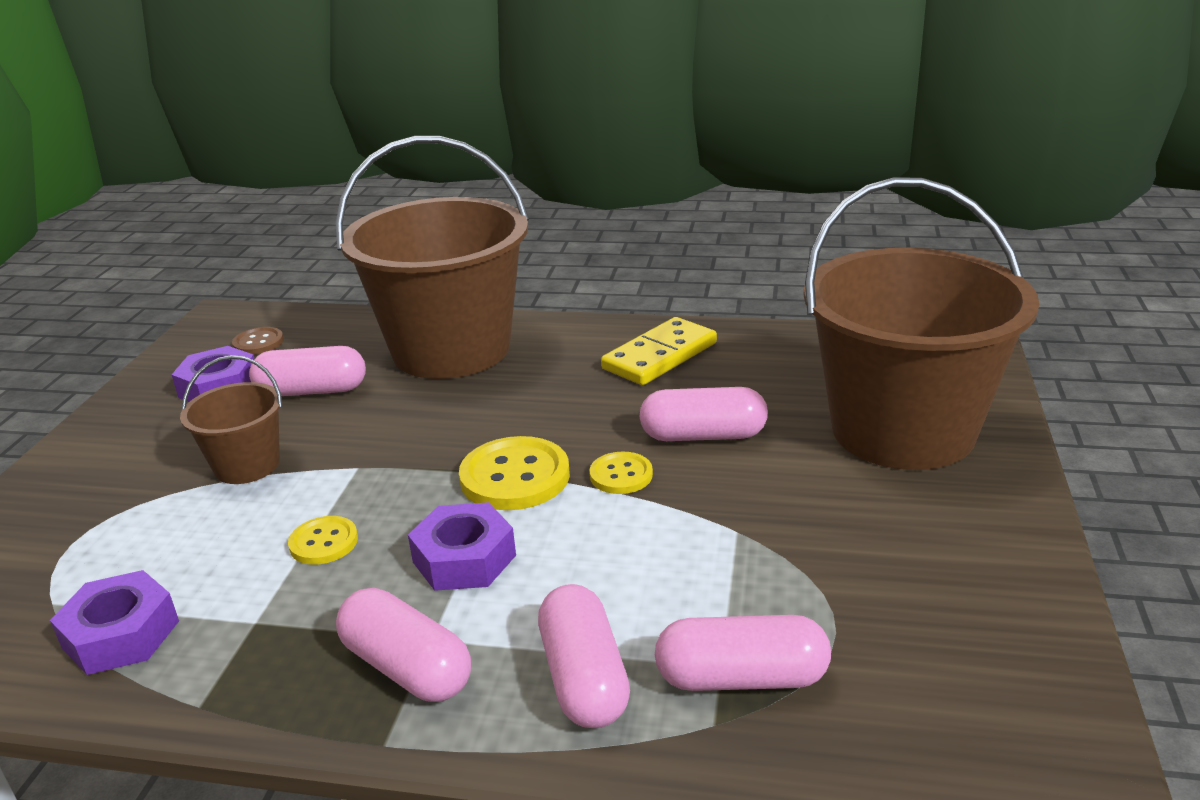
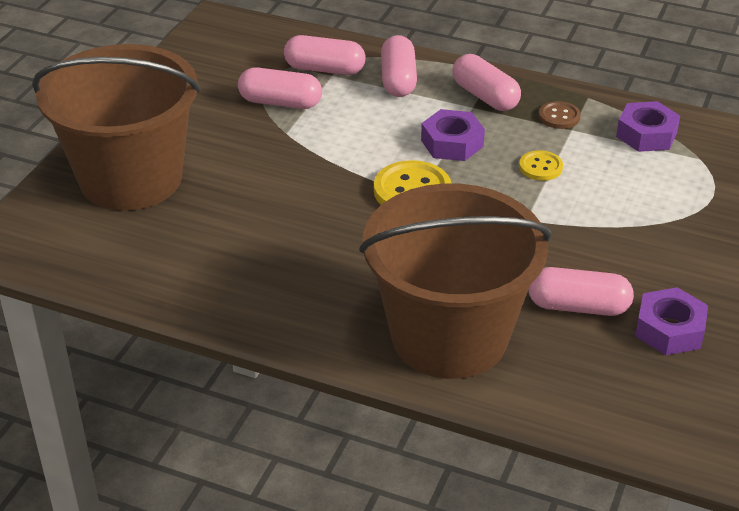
camera: 170 degrees left, 10 degrees up
(247, 465) = (612, 236): brown bucket -> none
(258, 343) = (653, 391): brown button -> brown button (559, 117)
(621, 475) = (340, 179): yellow button -> none
(660, 356) = (260, 286): yellow domino -> none
(703, 436) = (269, 199): pink capsule -> pink capsule (280, 102)

